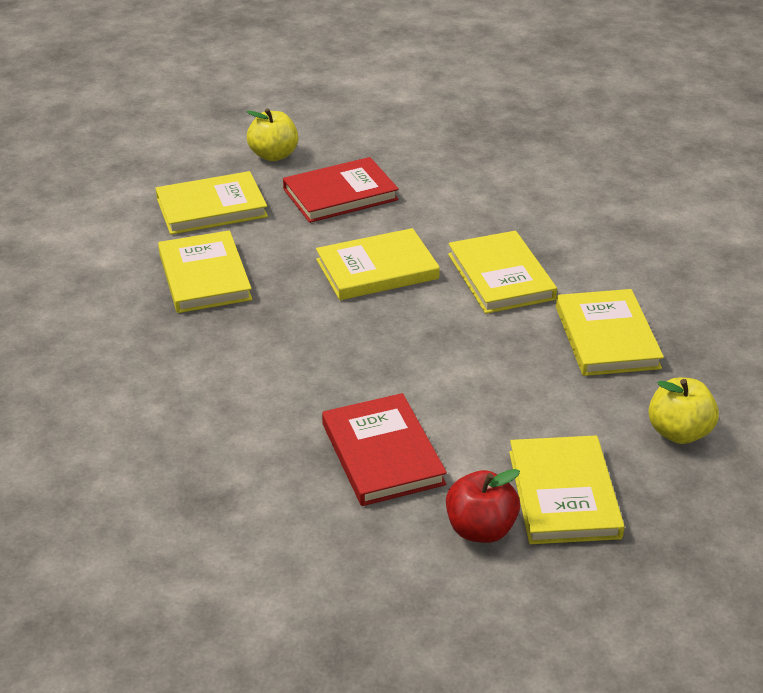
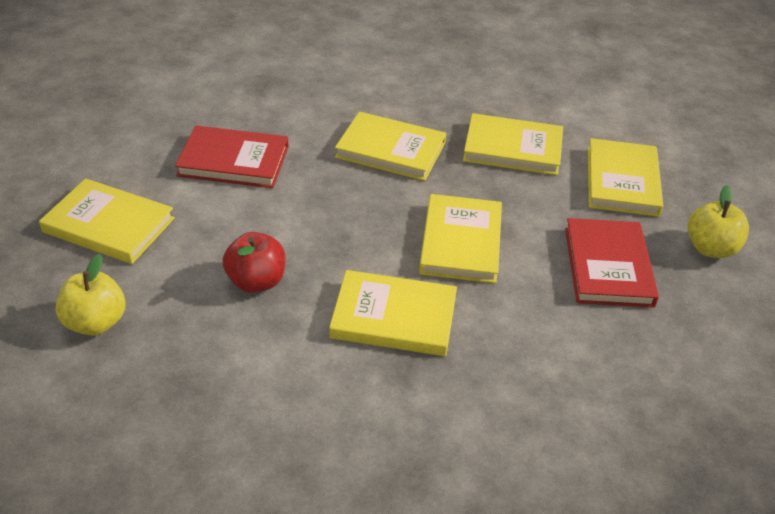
camera: 115 degrees right, 5 degrees up
(480, 529) = (123, 175): red apple -> red apple (256, 281)
(606, 337) = (248, 345): yellow book -> yellow book (390, 150)

